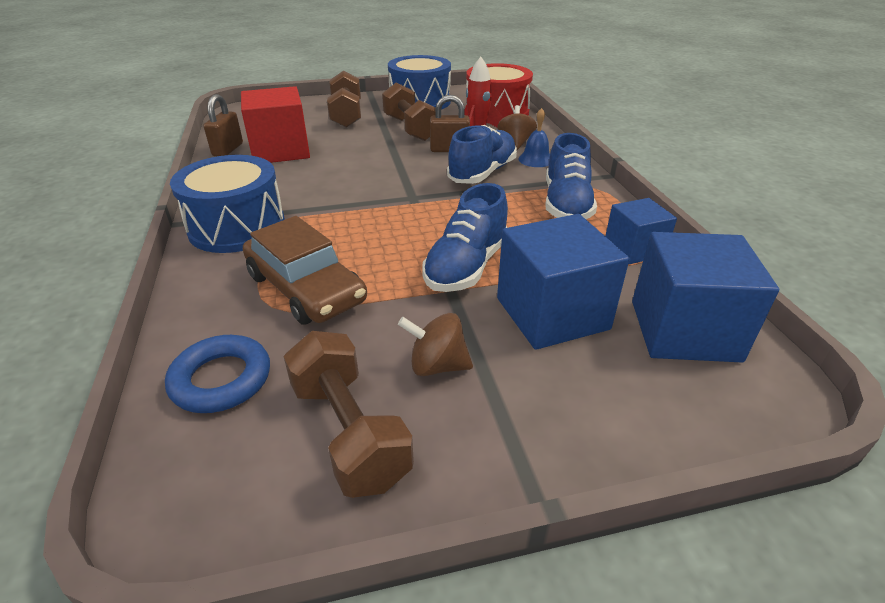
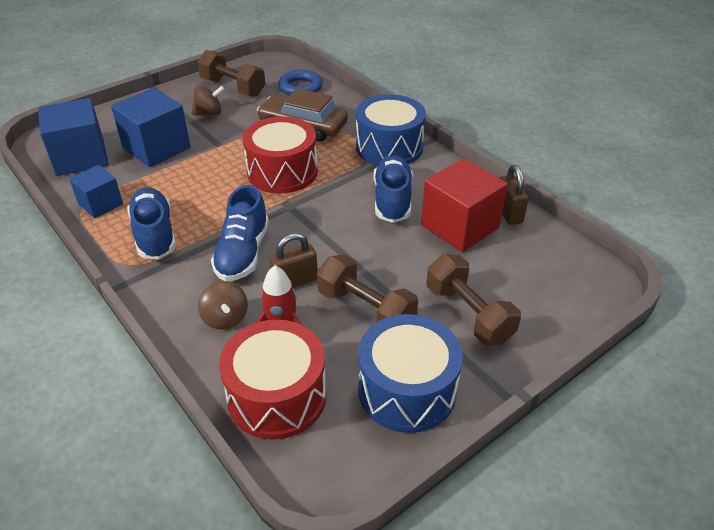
camera: 155 degrees right, 5 degrees up
(391, 231) = (282, 172): none -> red drum
(466, 266) = (217, 161): blue shoe -> blue shoe (392, 200)
(535, 159) = (194, 292): blue bell -> none

